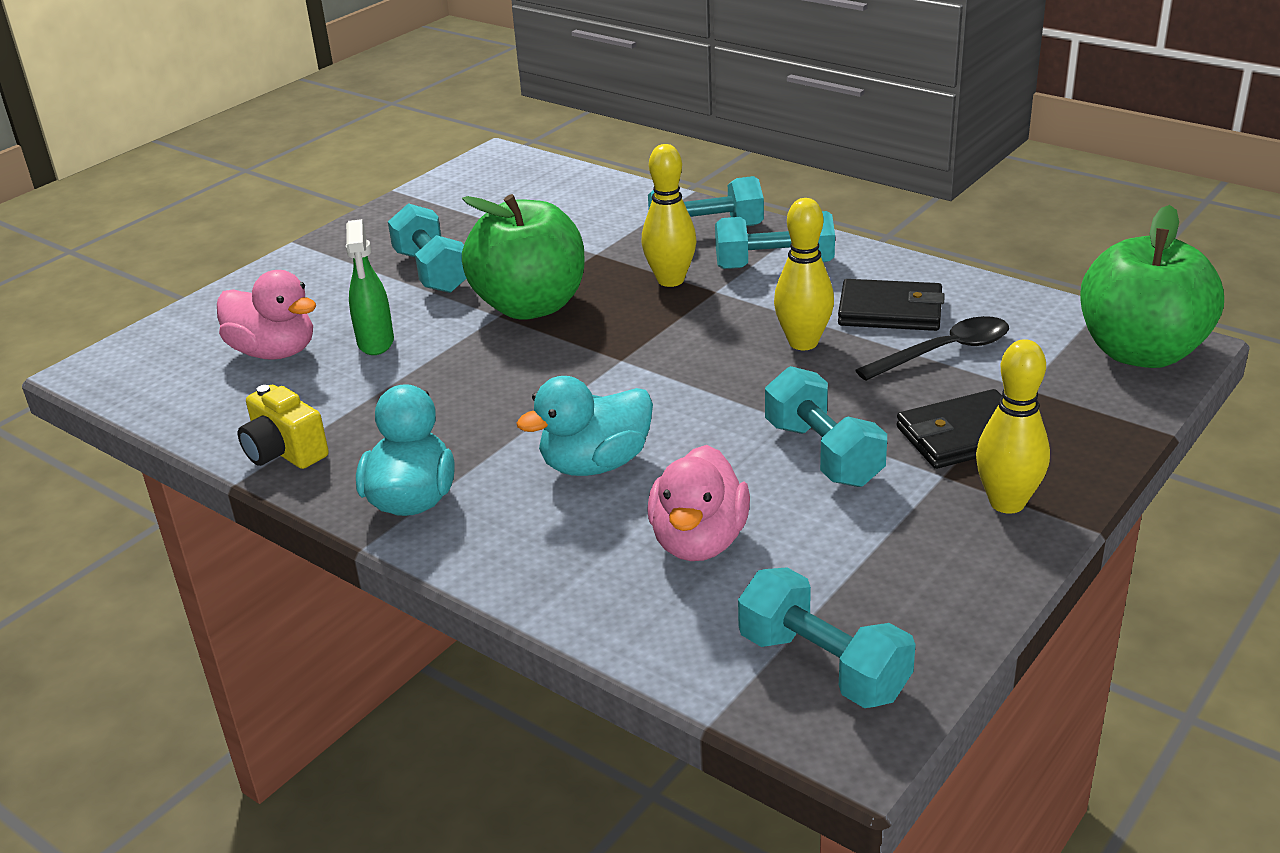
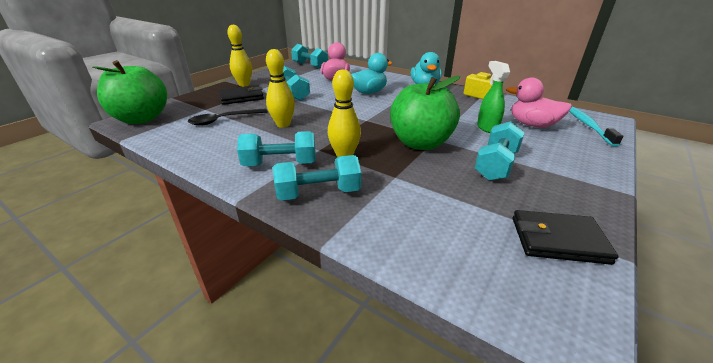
camera: 175 degrees right, 0 degrees up
(162, 352) = (588, 125): none -> turquoise toothbrush
(432, 272) = (496, 165): turquoise dumbbell -> turquoise dumbbell turned 60 degrees clockwise
(890, 311) = (232, 137): black wallet -> black wallet (558, 240)

